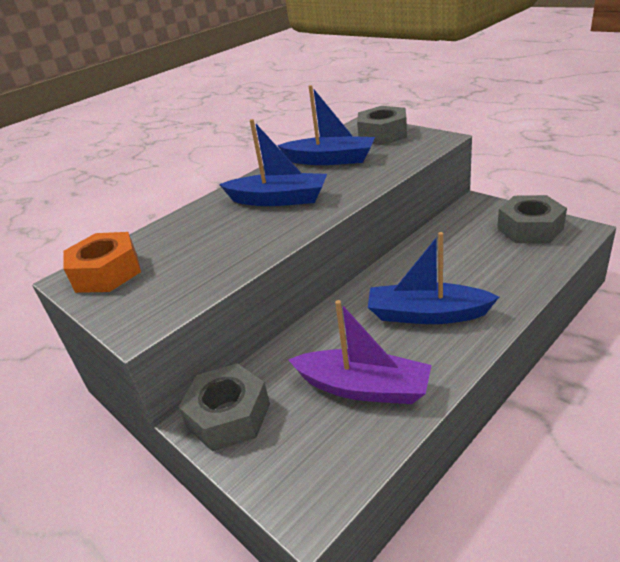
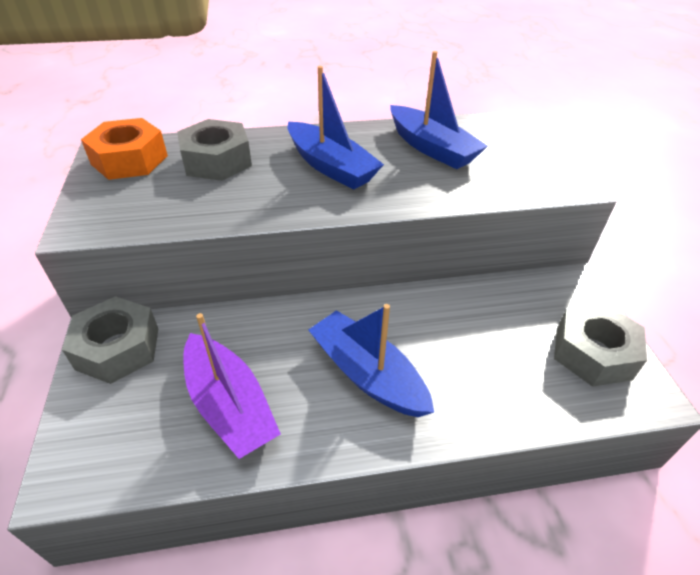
camera: 30 degrees right, 10 degrees up
(382, 134) = (521, 146): grey nut -> grey nut (217, 161)

